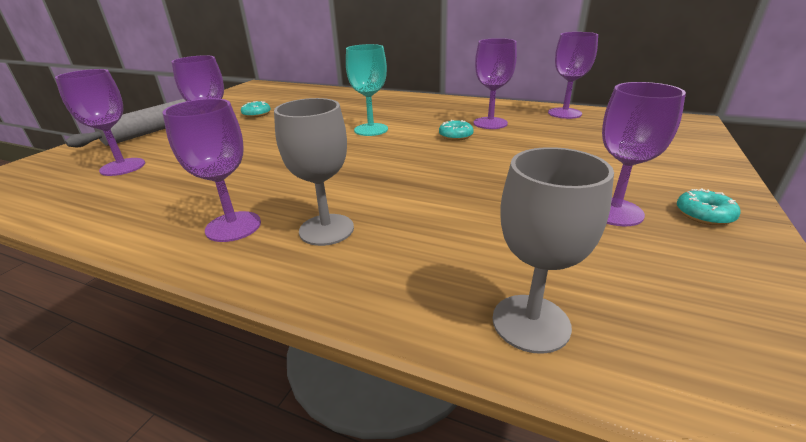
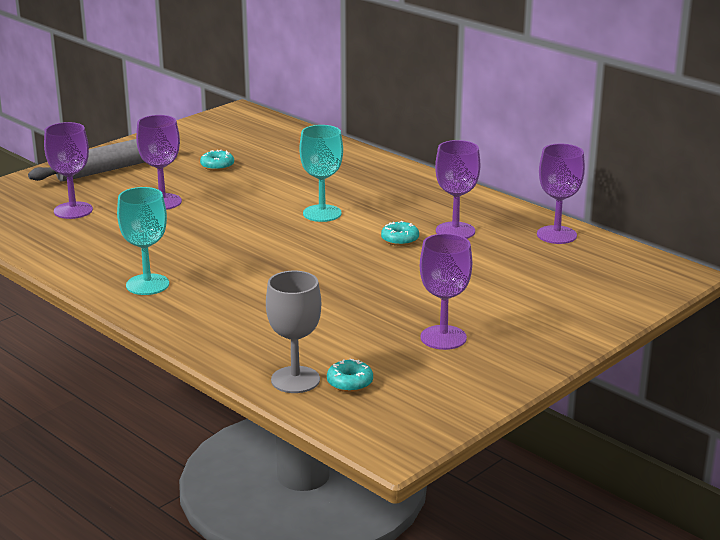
camera: 20 degrees right, 5 degrees down
(233, 226) = (147, 284): purple goblet -> turquoise goblet
(326, 229) = (213, 301): grey goblet -> none
(704, 215) = (510, 355): turquoise donut -> turquoise donut (350, 383)

